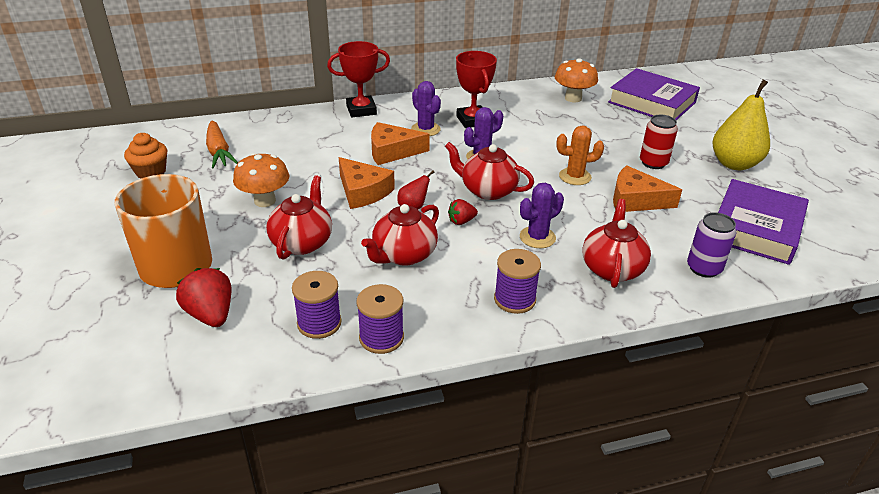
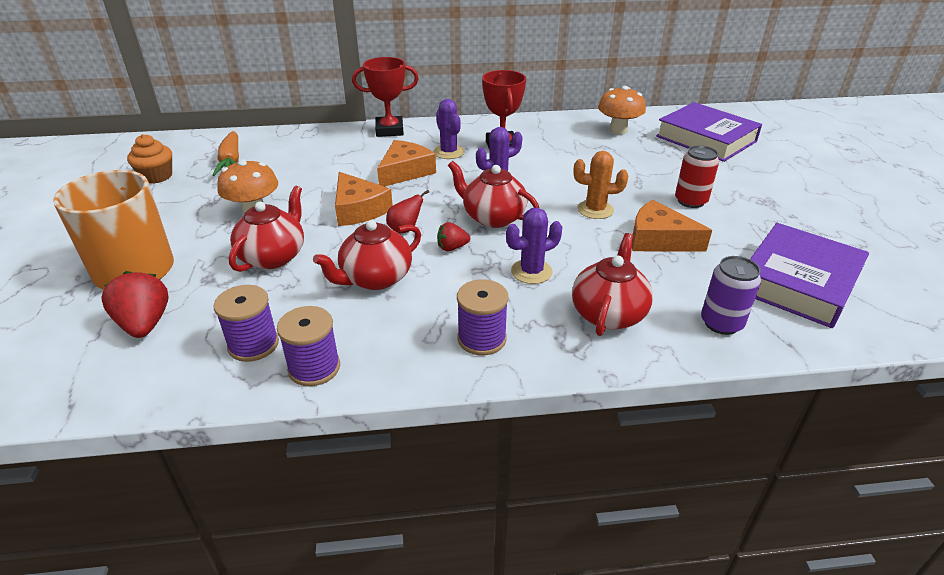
camera: 10 degrees right, 0 degrees up
(392, 151) = (405, 172): orange cheese -> orange cheese turned 120 degrees clockwise
(734, 164) = (787, 208): yellow pear -> none

